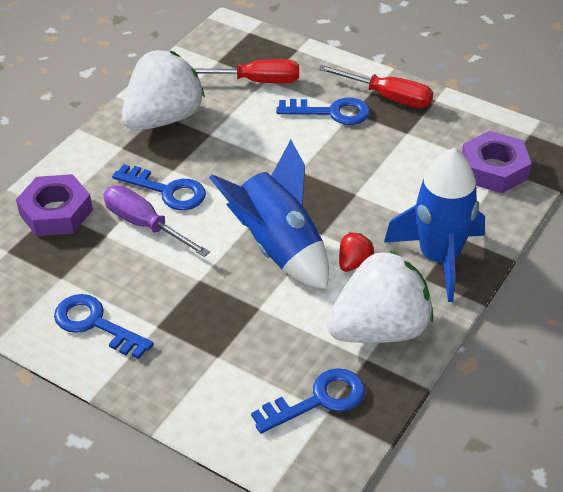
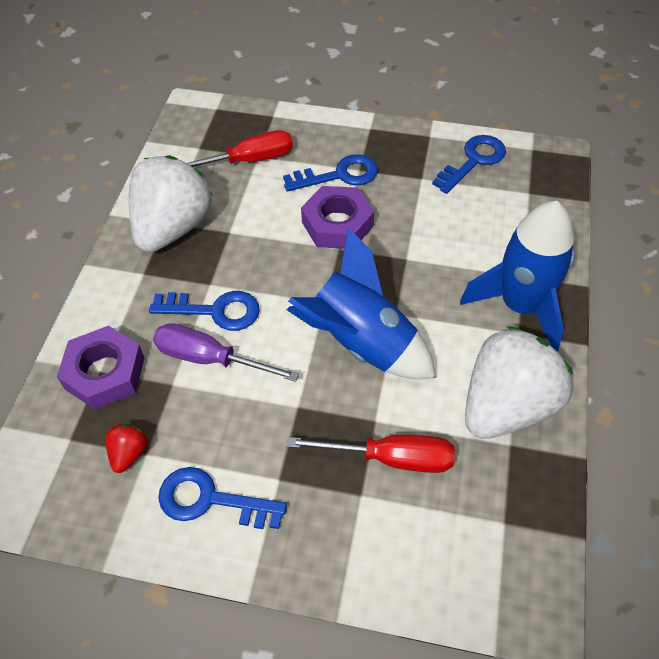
camera: 20 degrees left, 10 degrees up
(319, 400) = (489, 511): blue key -> blue key (474, 161)
(354, 263) = (443, 337): red strawberry -> red strawberry (129, 453)
(388, 97) = (385, 145): red screwdriver -> red screwdriver (391, 458)
(494, 169) = (520, 195): purple nut -> purple nut (337, 224)

